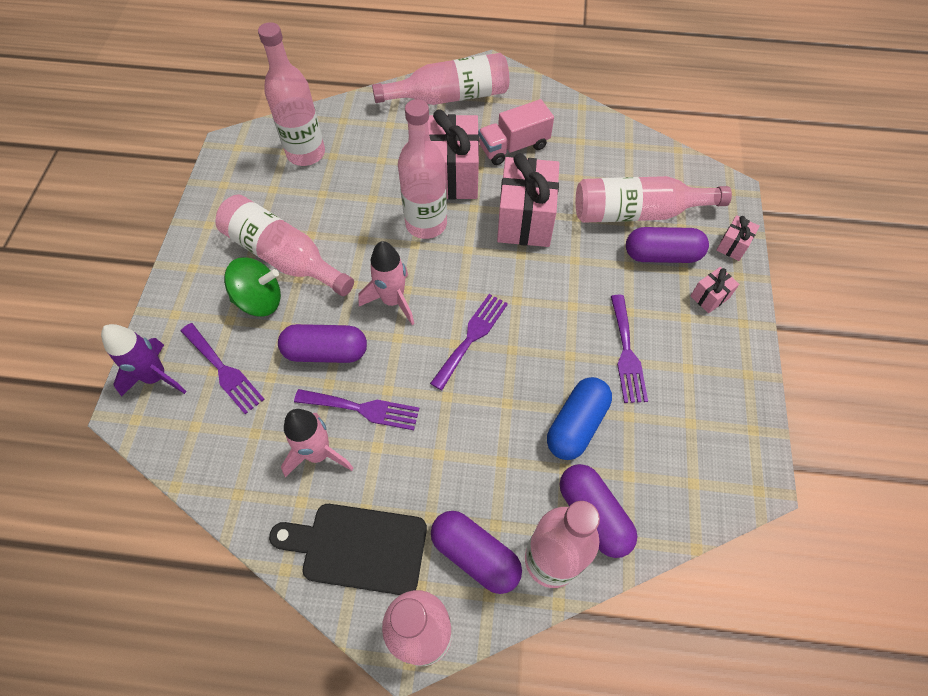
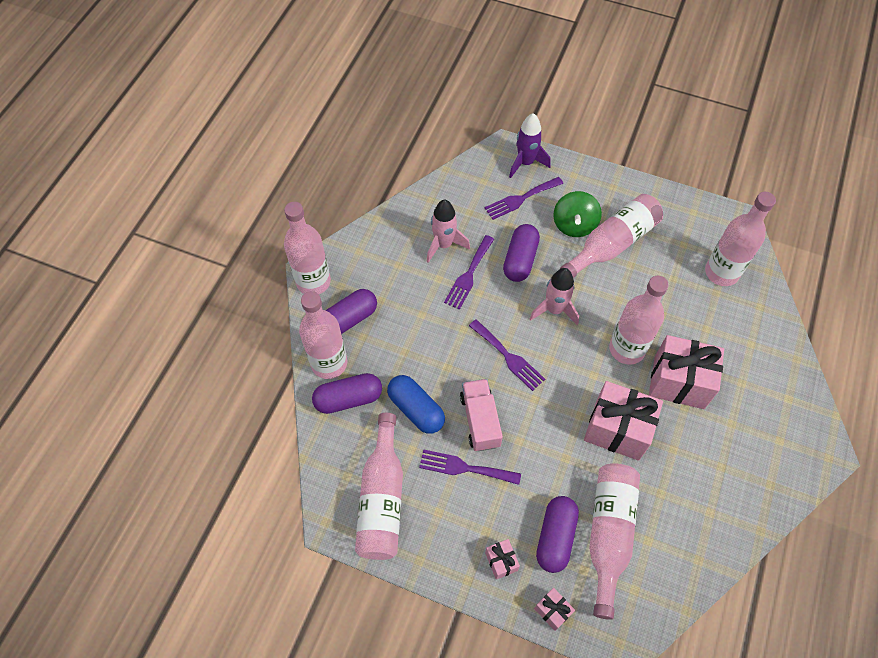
camera: 105 degrees right, 0 degrees up
(358, 547) = (376, 257): black cutting board -> none
(450, 97) = (785, 404): pink bottle -> pink bottle (382, 498)
(513, 147) = (709, 445): pink truck -> pink truck (480, 420)

